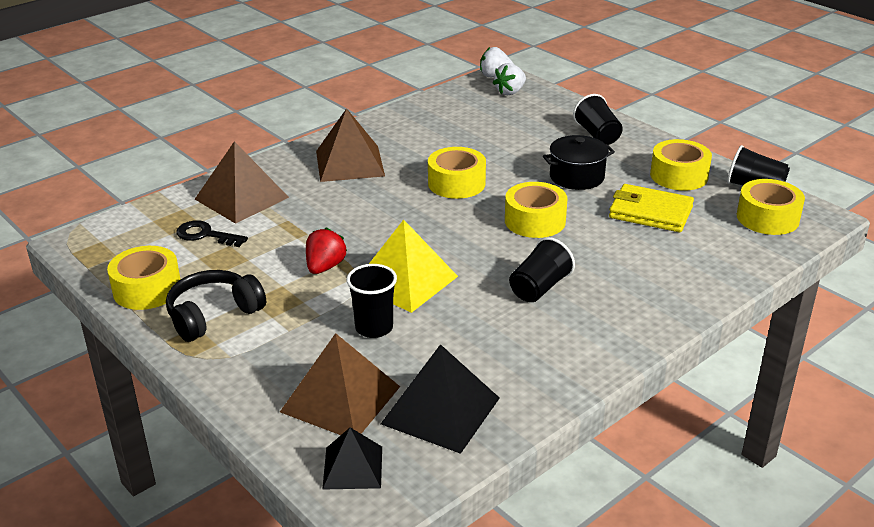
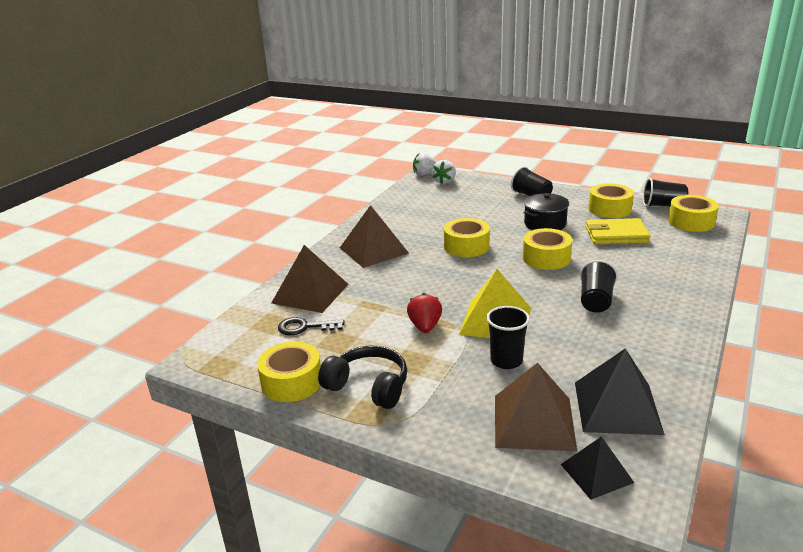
camera: 20 degrees left, 5 degrees down
(213, 315) = (368, 387): black headphones -> black headphones turned 90 degrees clockwise

